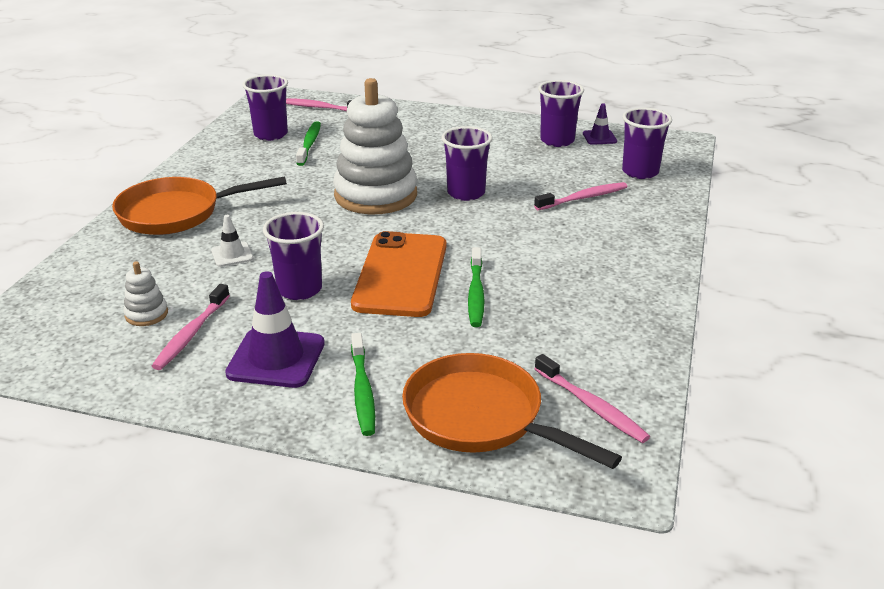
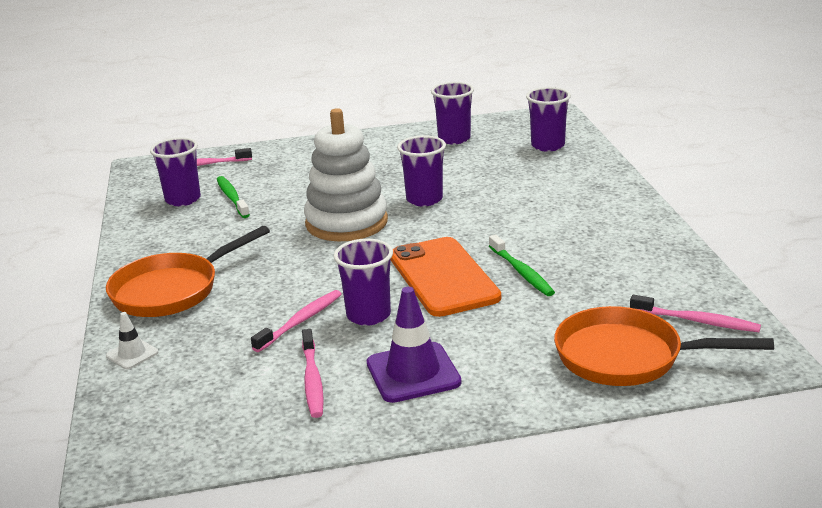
camera: 25 degrees left, 5 degrees down
(146, 314) = (249, 379): white stacking toy -> none
(232, 255) = (271, 307): white traffic cone -> white traffic cone (132, 354)
(362, 391) = (514, 371): green toothbrush -> none
(583, 198) = (525, 177): pink toothbrush -> pink toothbrush (300, 321)
(599, 137) = (486, 128): purple traffic cone -> none

